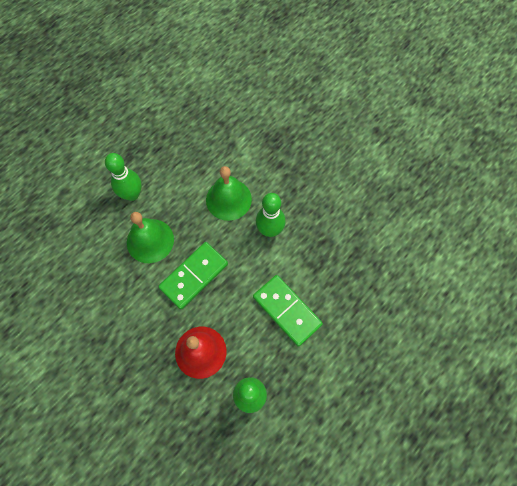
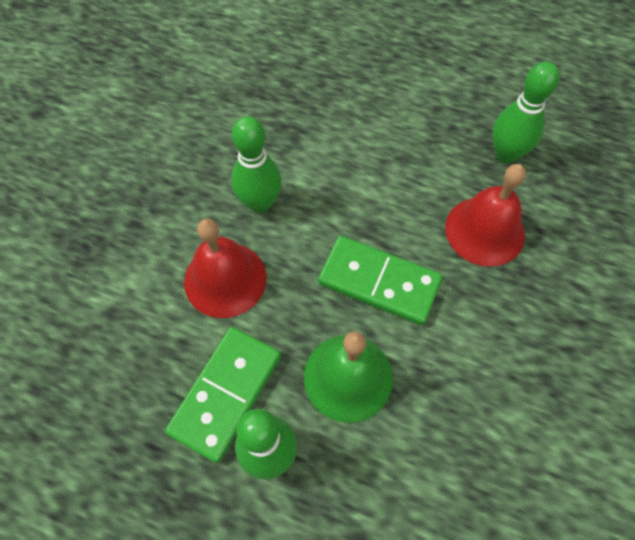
camera: 110 degrees left, 5 degrees down
(228, 199) = (225, 279): green bell -> red bell
(287, 310) = (374, 146): green domino -> green domino (226, 393)

